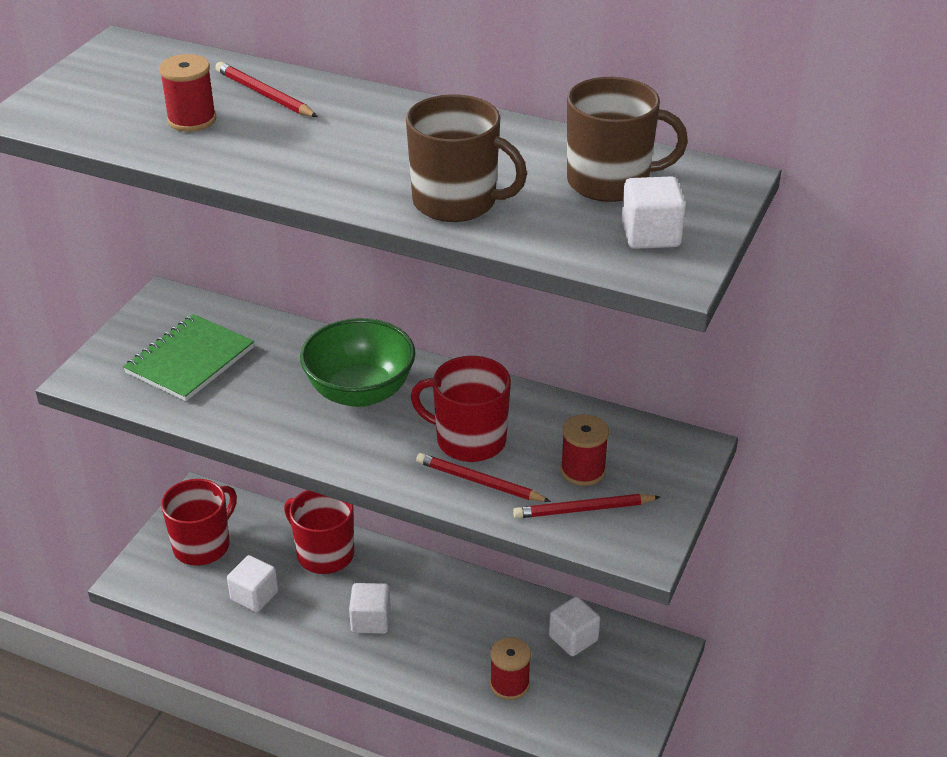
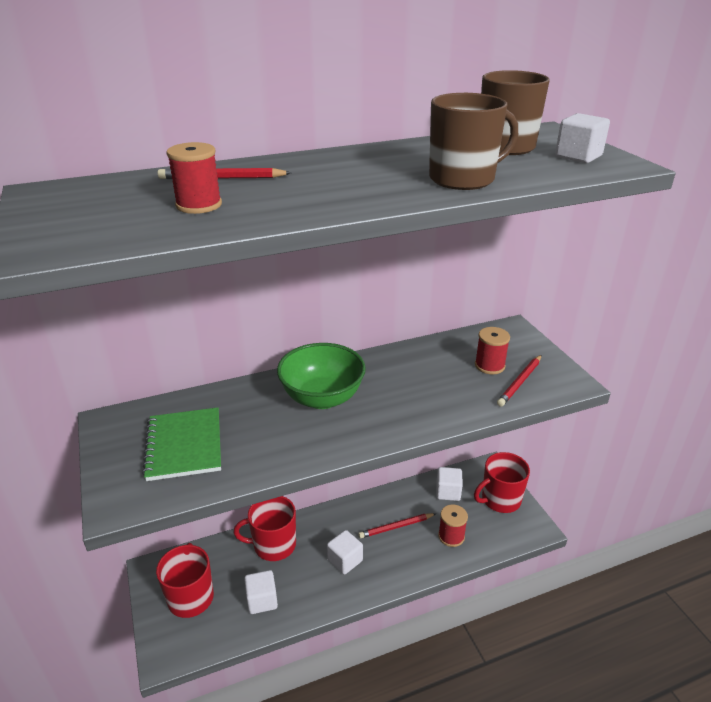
camera: 45 degrees left, 5 degrees down
(469, 440) = (417, 385): red mug -> red mug (500, 499)
(479, 482) = (456, 401): red pencil -> red pencil (396, 527)

